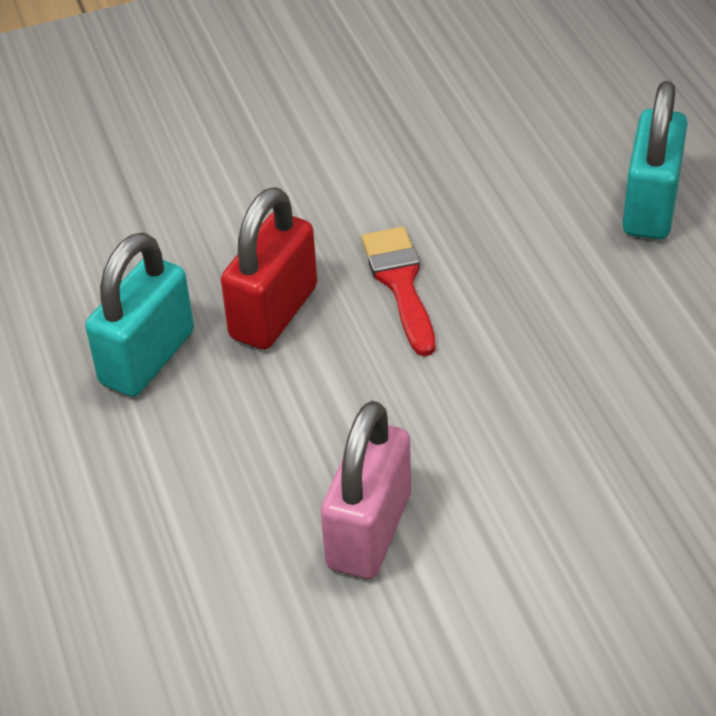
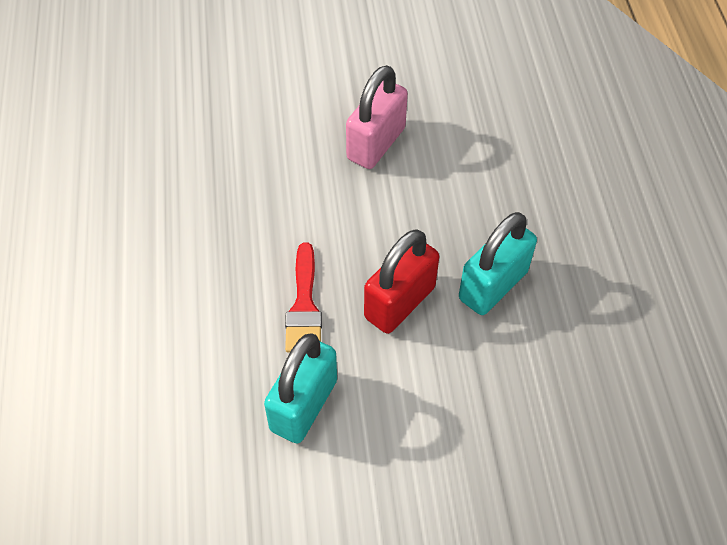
camera: 170 degrees left, 10 degrees up
(650, 206) = (95, 333): turquoise padlock -> turquoise padlock (303, 405)

